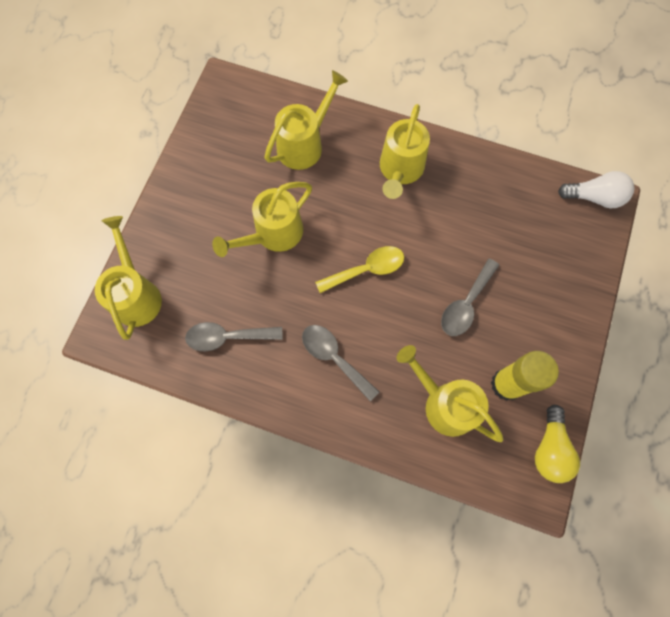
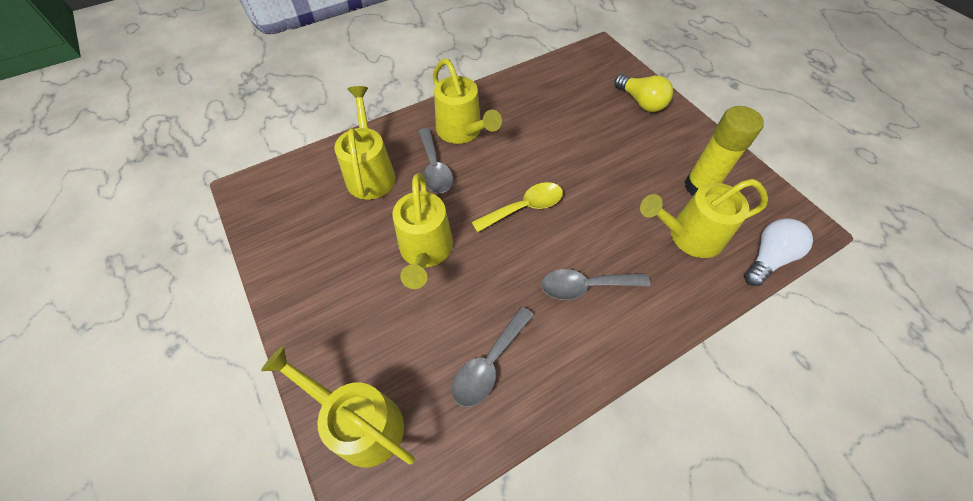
camera: 50 degrees left, 15 degrees down
(367, 269) = (525, 207): yellow spoon -> yellow spoon turned 45 degrees clockwise
(465, 304) = (612, 167): grey spoon -> grey spoon (434, 168)
(549, 449) = (773, 196): yellow light bulb -> yellow light bulb (641, 102)
(594, 197) = (591, 53): white light bulb -> white light bulb (768, 258)

